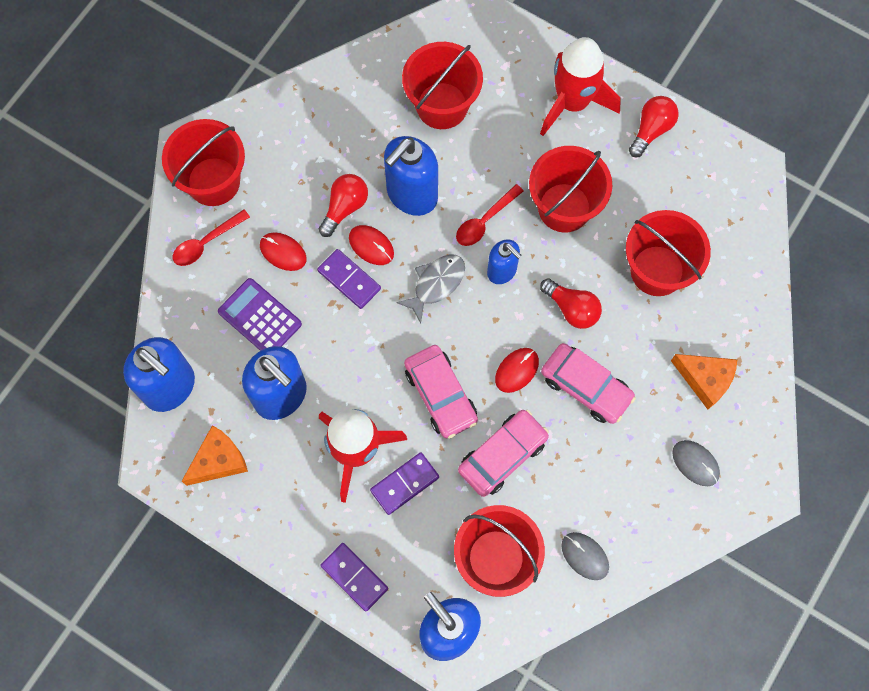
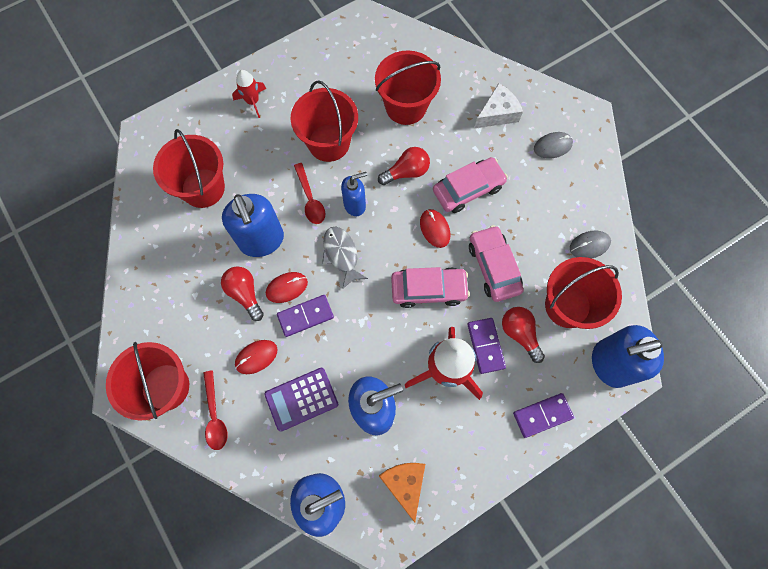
camera: 65 degrees left, 0 degrees up
(572, 102) = (252, 101): red rocket -> red rocket, size x0.52
(651, 130) = (302, 63): red light bulb -> red light bulb (520, 334)
(705, 380) = (497, 113): orange cheese -> white cheese

